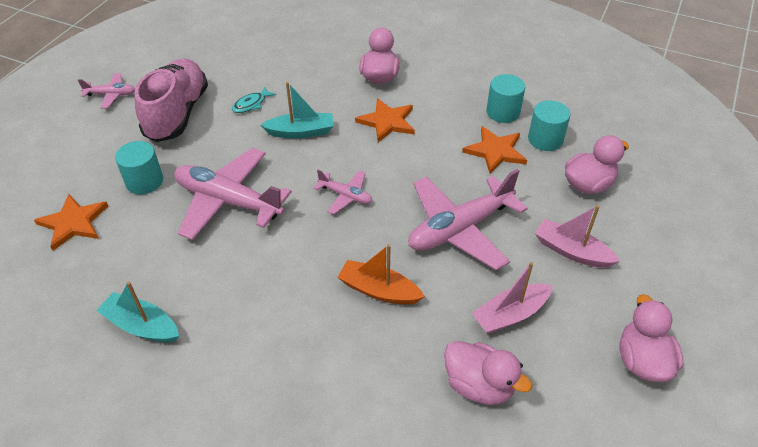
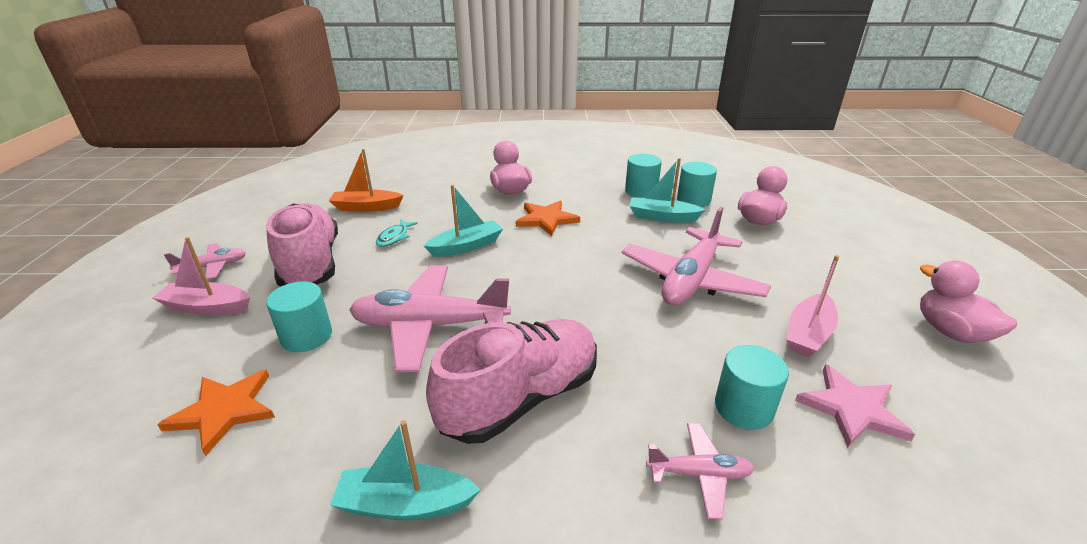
camera: 25 degrees left, 15 degrees down
(252, 283) = (521, 398): none -> pink shoe
(345, 196) = (557, 285): pink plane -> pink plane (699, 474)
(379, 290) = (667, 356): orange boat -> orange boat (366, 207)
(398, 352) = (743, 407): none -> turquoise cylinder
(479, 385) = (851, 408): pink duck -> pink star
(495, 151) = (662, 217): orange star -> turquoise boat
(571, 251) = (800, 269): pink boat -> pink boat (207, 307)

